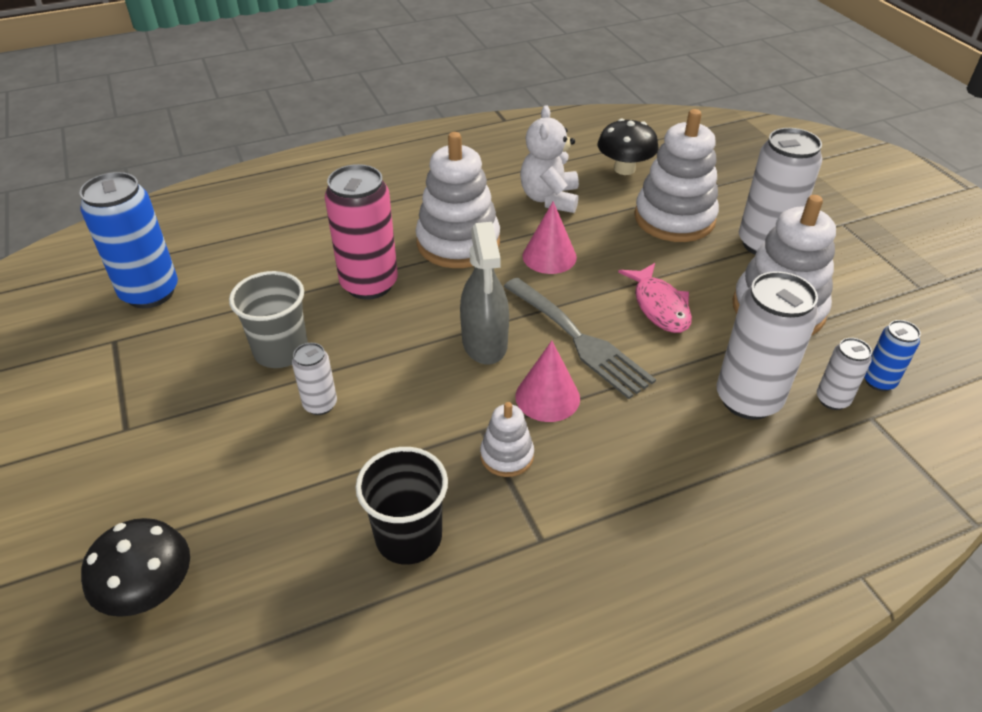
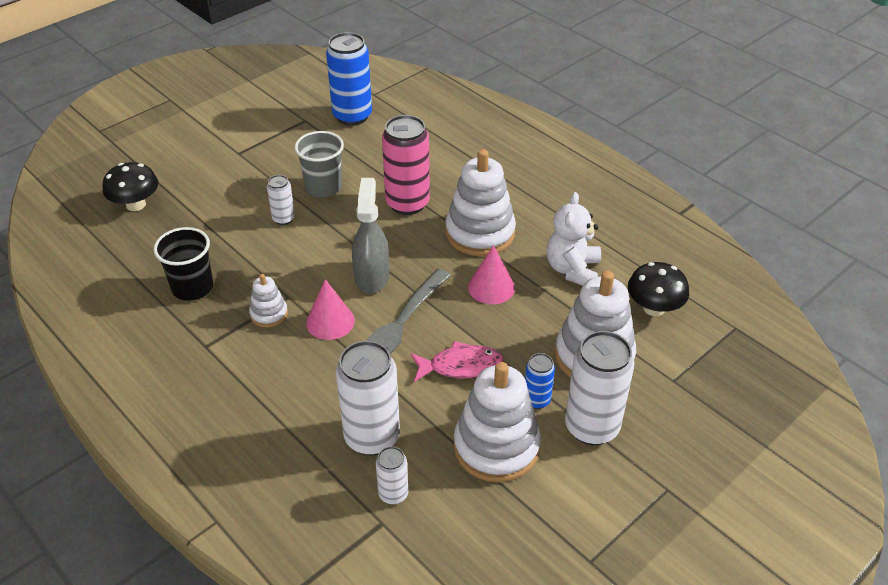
camera: 70 degrees right, 0 degrees up
(484, 343) = (372, 276): grey spray bottle -> grey spray bottle turned 120 degrees clockwise
(549, 199) = (572, 270): white teddy bear -> white teddy bear turned 60 degrees counterclockwise
(659, 306) = (461, 366): pink fish -> pink fish turned 150 degrees counterclockwise
(878, 381) = (430, 527): blue can -> blue can (536, 400)

